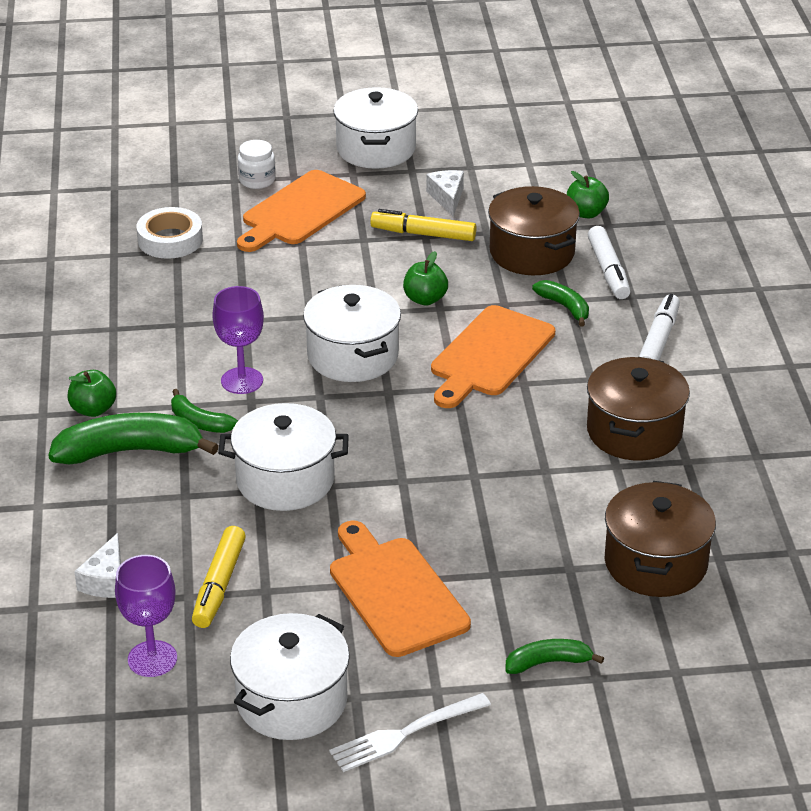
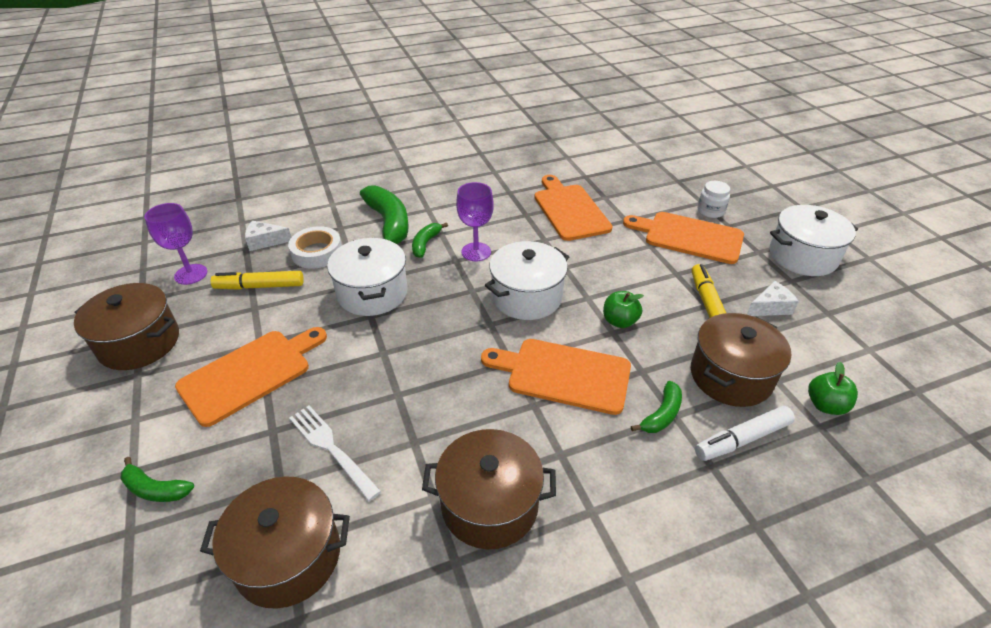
camera: 75 degrees right, 5 degrees up
(93, 409) = (426, 202): green apple -> none
(170, 240) = (614, 192): white tape -> white tape (317, 252)
(190, 285) = (570, 210): none -> orange cutting board
(292, 701) = (139, 343): white pot -> brown pot
(405, 734) = (90, 410): white fork -> white fork (331, 448)
(548, 662) = (155, 489): green banana -> green banana turned 135 degrees clockwise
(658, 340) = (649, 503): white marker -> none

